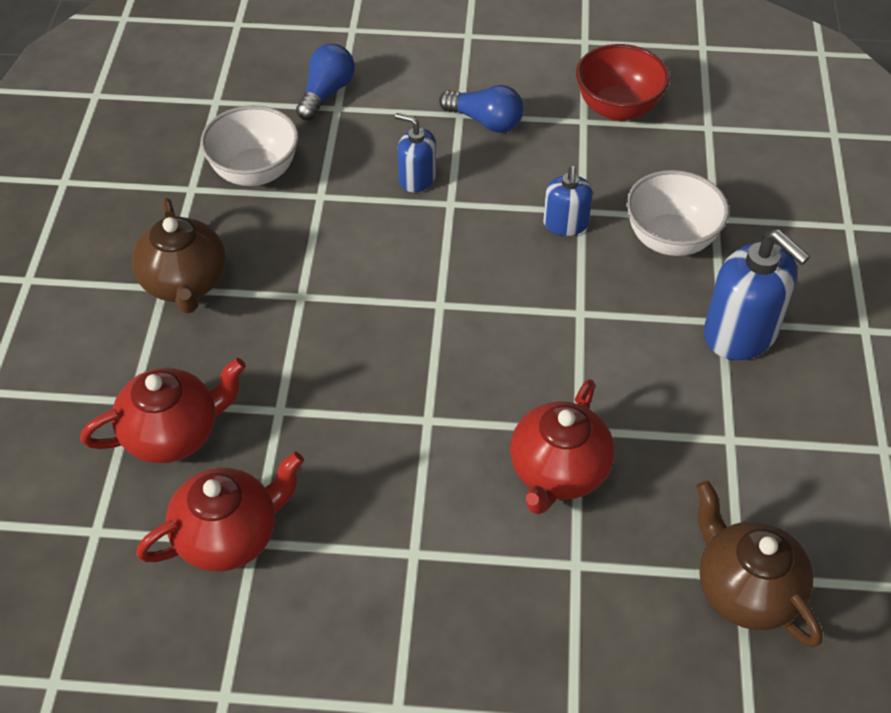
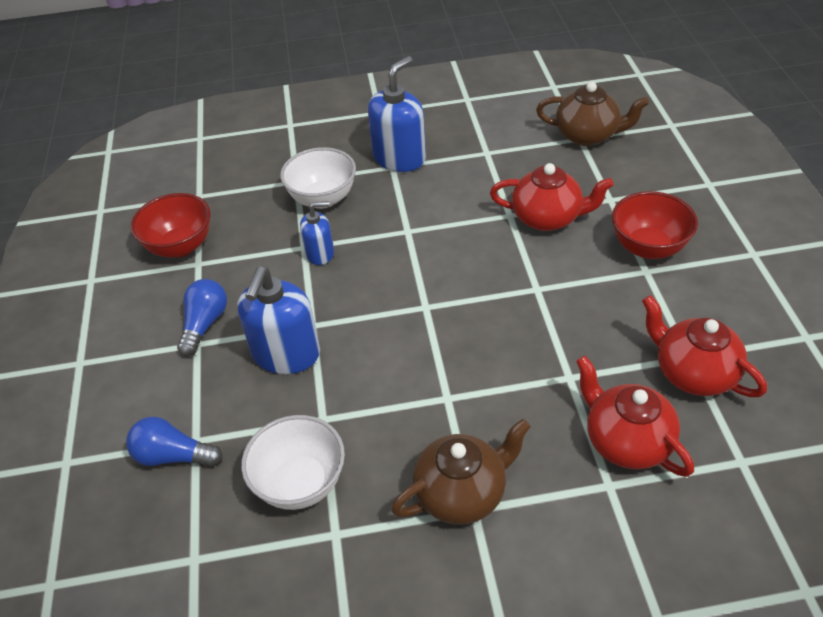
camera: 100 degrees left, 5 degrees down
(417, 178) = (286, 354): blue soap dispenser -> blue soap dispenser, size x1.74
(458, 574) = (648, 247): none -> red bowl
(746, 590) = (587, 135): brown teapot -> brown teapot turned 120 degrees counterclockwise

